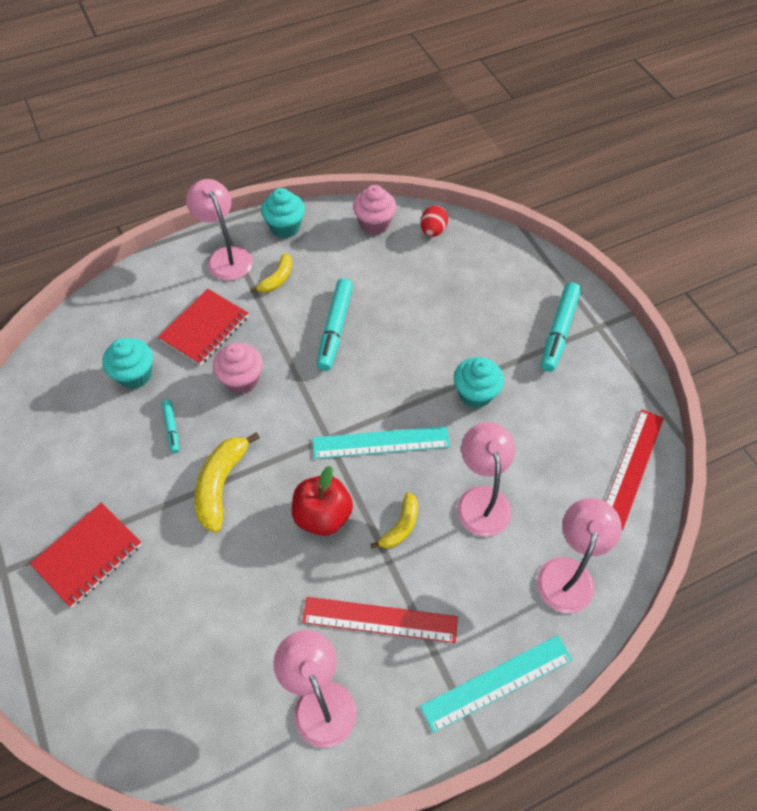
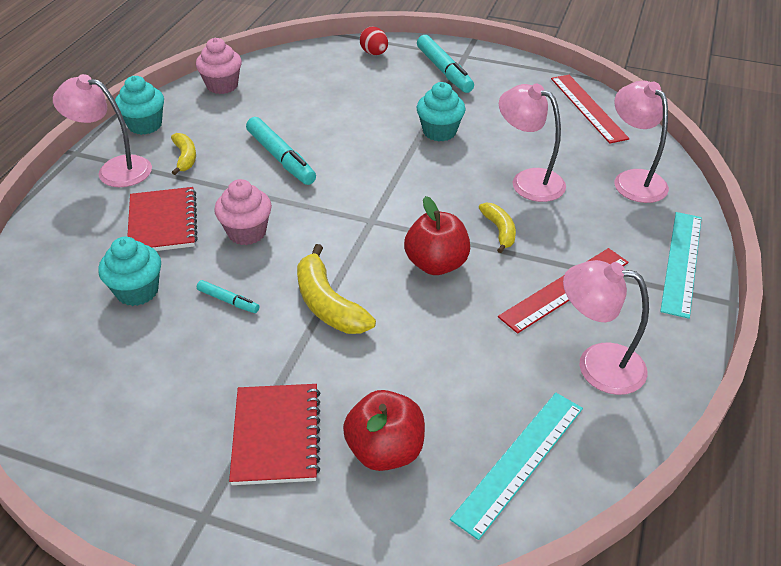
camera: 45 degrees left, 15 degrees down
(127, 626) = (385, 450): none -> red apple
(381, 442) = (415, 197): turquoise ruler -> turquoise ruler (519, 461)
(433, 231) = (275, 67): red egg -> red egg (374, 53)

